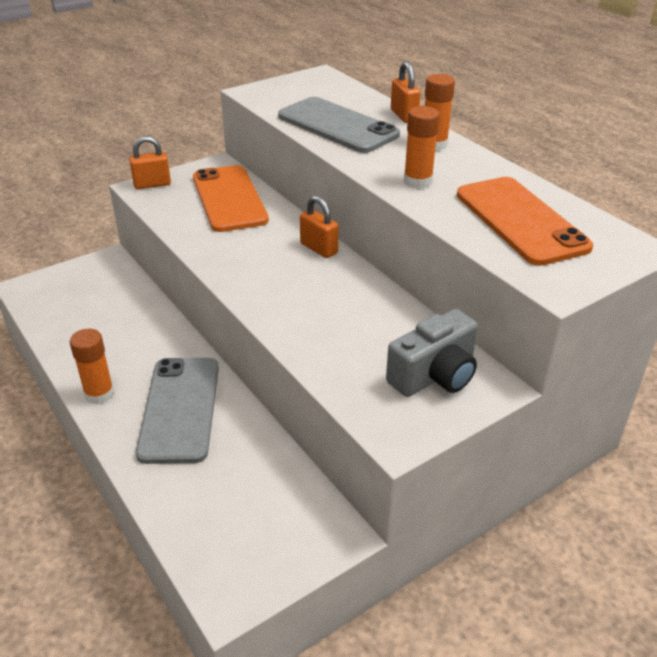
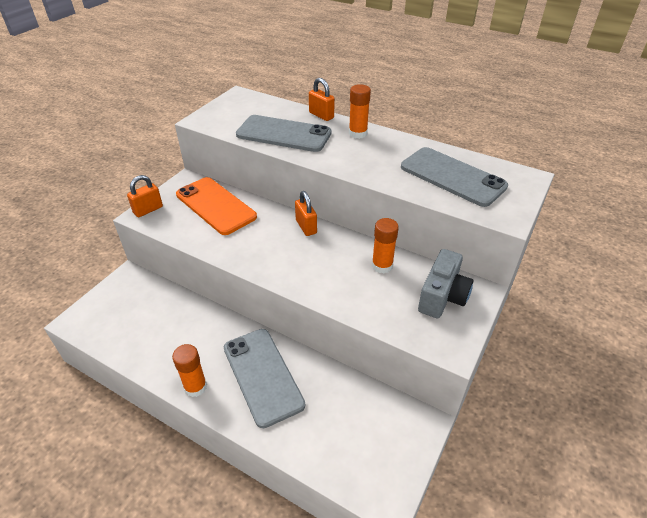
camera: 25 degrees left, 5 degrees up
(319, 248) = (306, 227): orange padlock -> orange padlock turned 45 degrees clockwise
(418, 181) = (369, 164): orange glue stick -> orange glue stick (382, 265)
(520, 220) = (452, 177): orange phone -> grey phone

